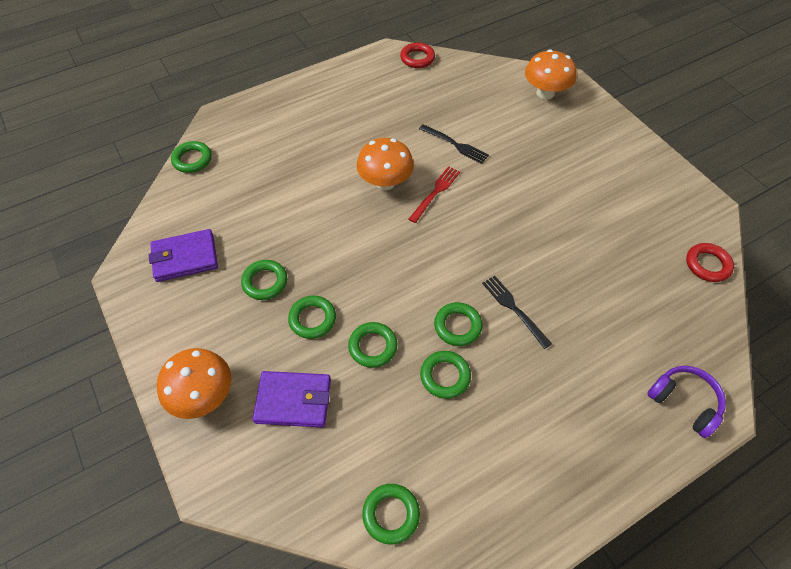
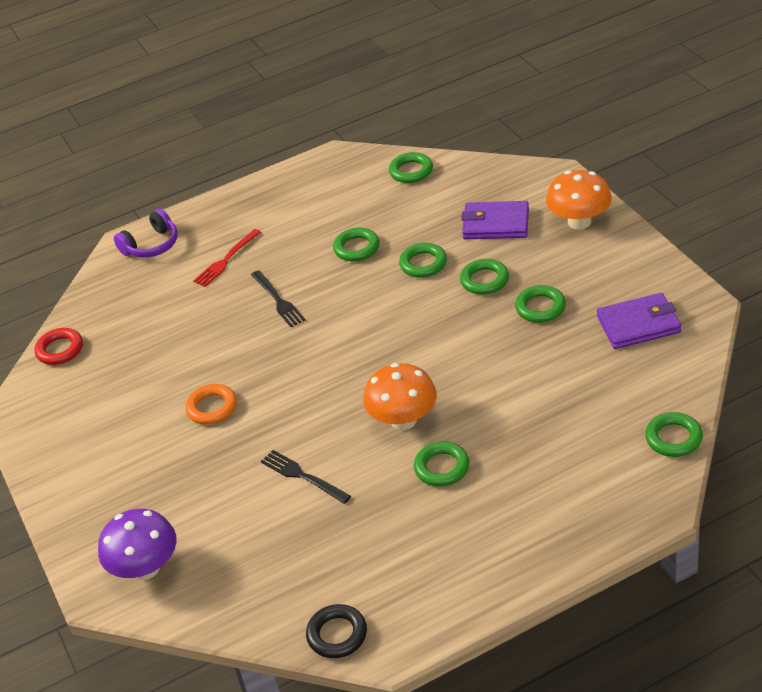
camera: 170 degrees left, 15 degrees down
(417, 58) = (337, 634): red ring -> black ring
(435, 192) = (340, 411): red fork -> red fork (226, 260)
(457, 326) = (338, 284): green ring -> green ring (442, 467)
(541, 200) = (212, 408): none -> orange ring
(545, 93) = (146, 568): orange mushroom -> purple mushroom
(684, 402) = (151, 245): purple headphones -> purple headphones turned 90 degrees counterclockwise

